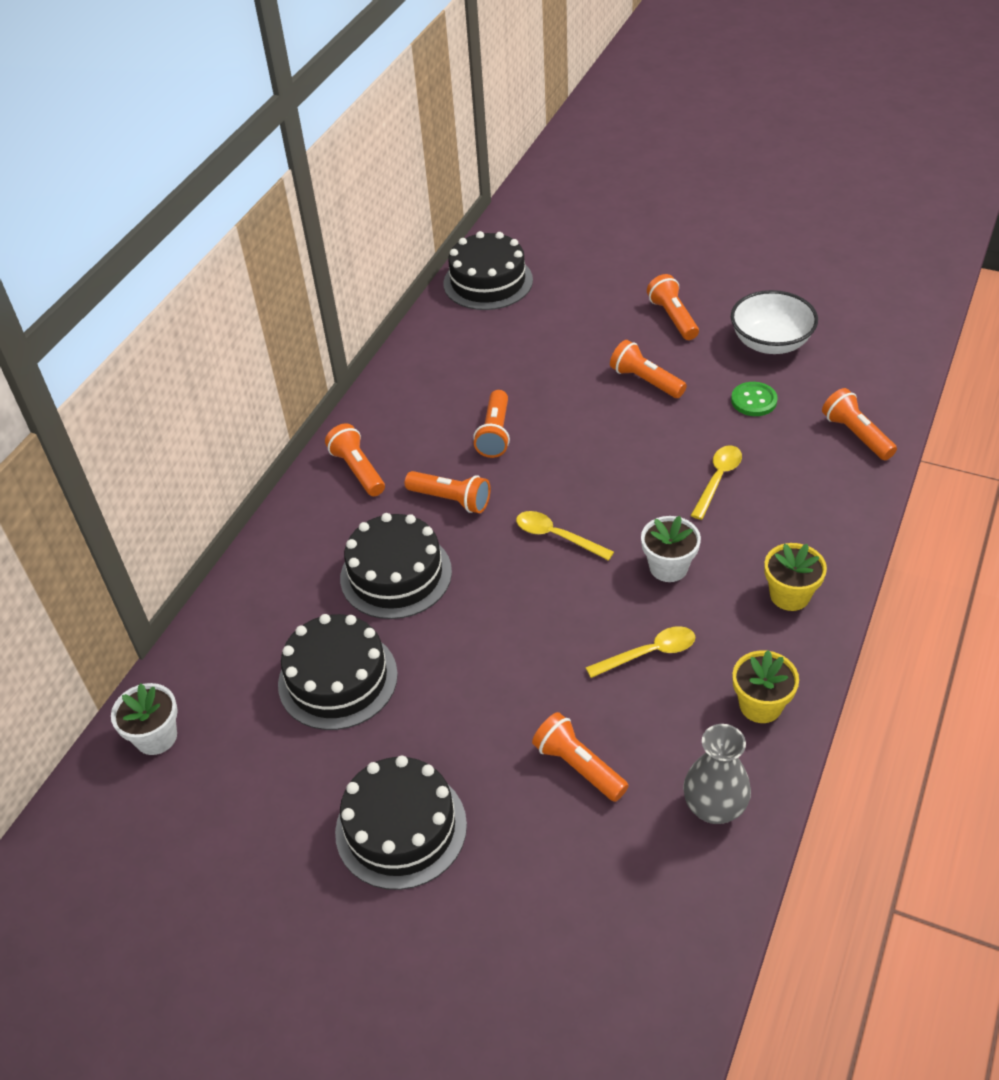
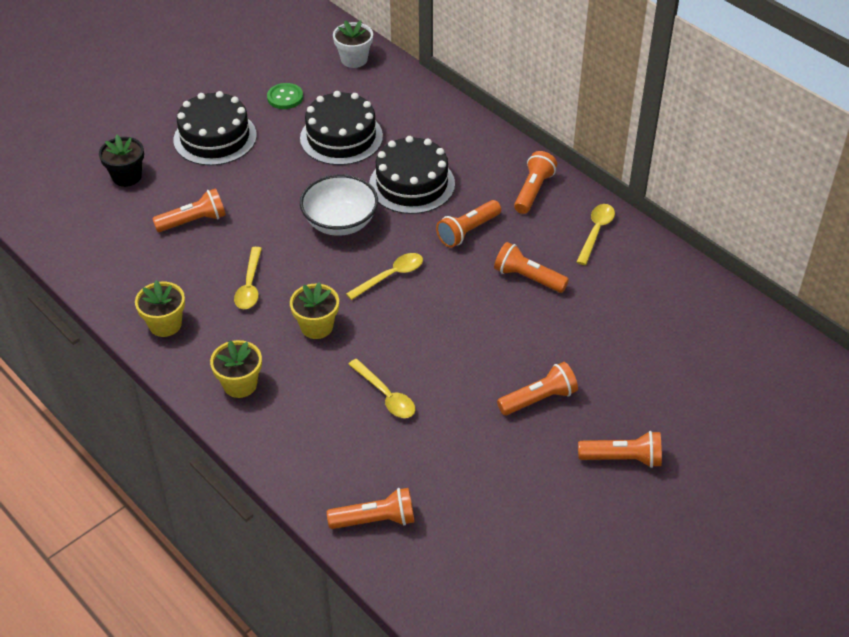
camera: 110 degrees right, 0 degrees up
(358, 470) = (533, 191): orange flashlight -> orange flashlight turned 60 degrees counterclockwise
(400, 406) = (596, 232): none -> yellow spoon
(488, 282) = (752, 339): black cake -> none
(536, 899) = (127, 176): none -> black flower pot
(668, 567) = (316, 326): white flower pot -> yellow flower pot
(714, 807) = (116, 270): grey vase -> none
(754, 400) = (466, 466): green button -> green button (285, 97)
(770, 342) = (542, 520): white bowl -> white bowl (340, 222)

